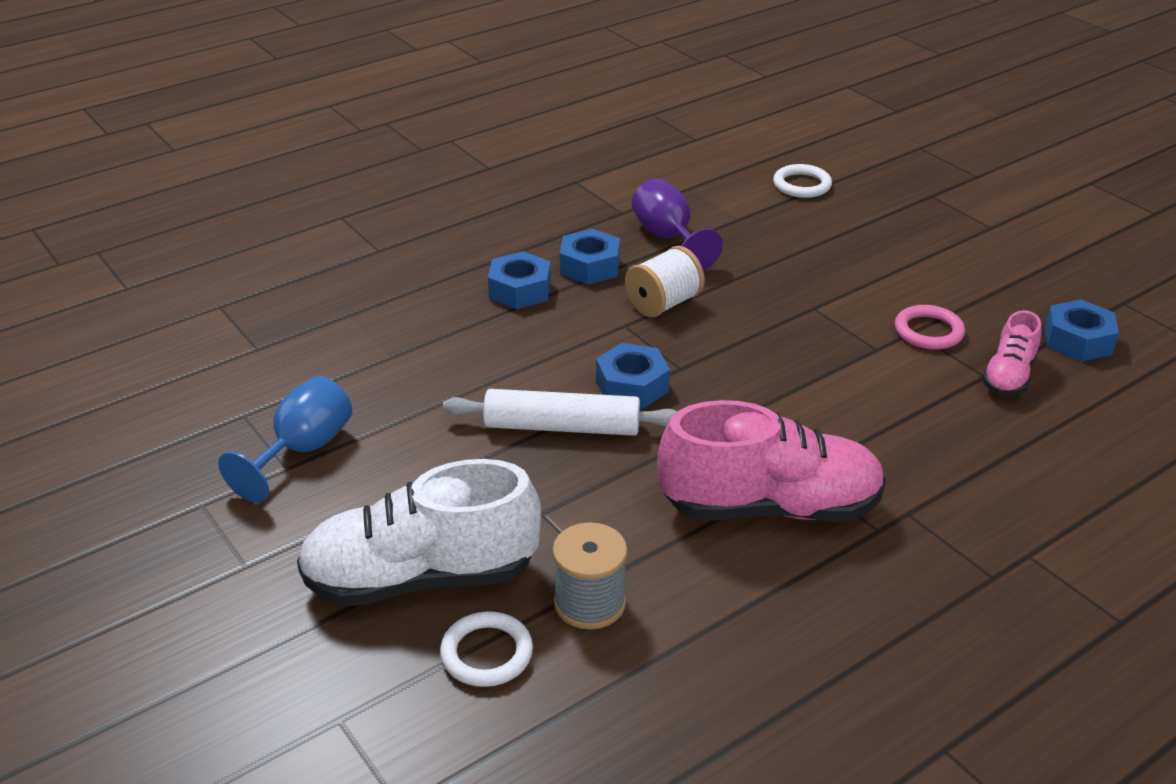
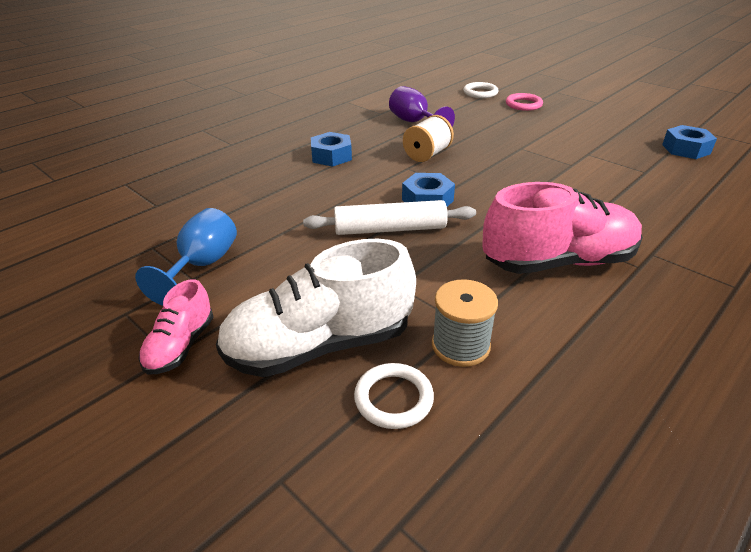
camera: 10 degrees left, 0 degrees up
(590, 266) = (372, 140): blue nut -> none
(928, 331) = (597, 153): pink ring -> pink ring (523, 104)
(1008, 376) = (660, 171): pink shoe -> pink shoe (181, 346)

